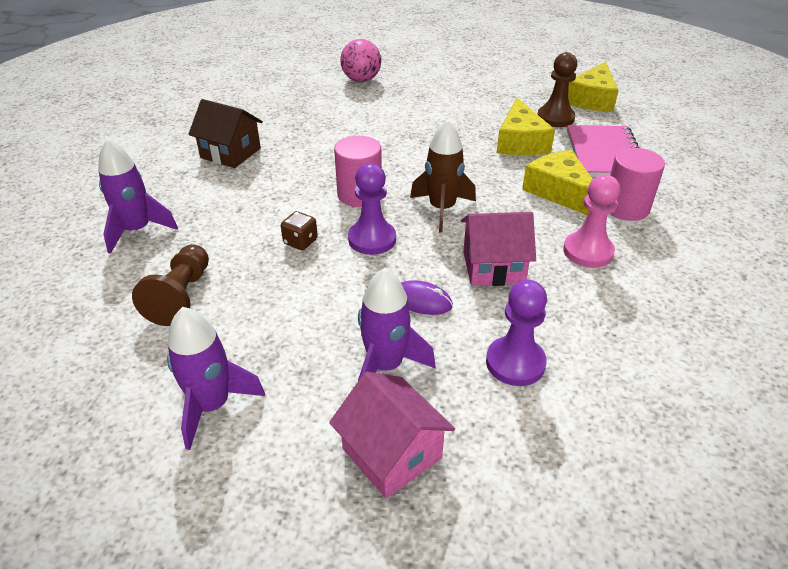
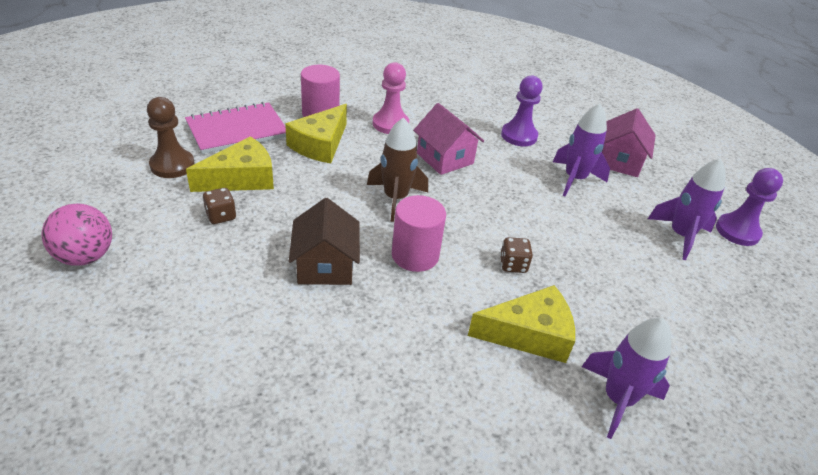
camera: 125 degrees left, 0 degrees up
(181, 296) = (639, 305): brown pawn -> none
(230, 153) = (422, 412): brown house -> brown house (325, 266)
(361, 80) = (113, 369): pink ball -> pink ball (85, 256)
(372, 239) = (470, 224): purple pawn -> purple pawn (737, 231)
(421, 301) = (509, 180): purple mouse -> none
(473, 126) = (221, 216): none -> brown dice
(592, 99) = (111, 148): yellow cheese -> yellow cheese (529, 334)

